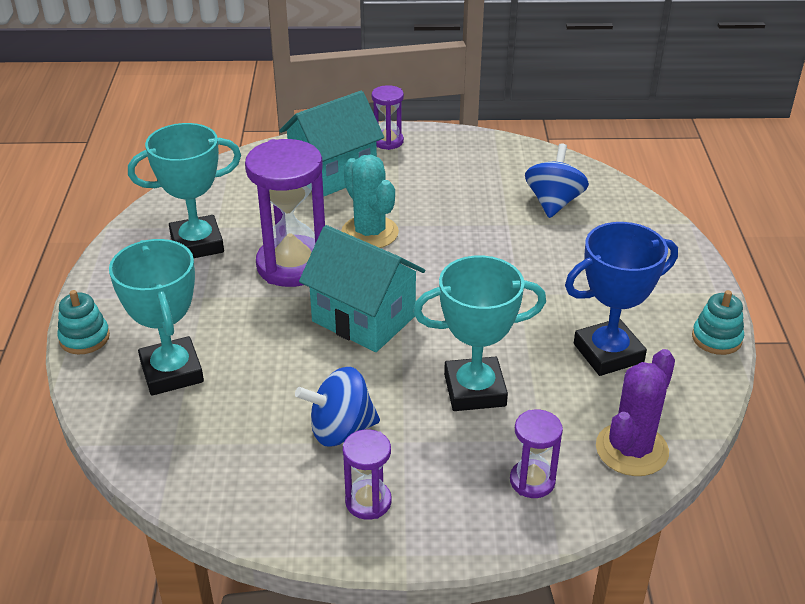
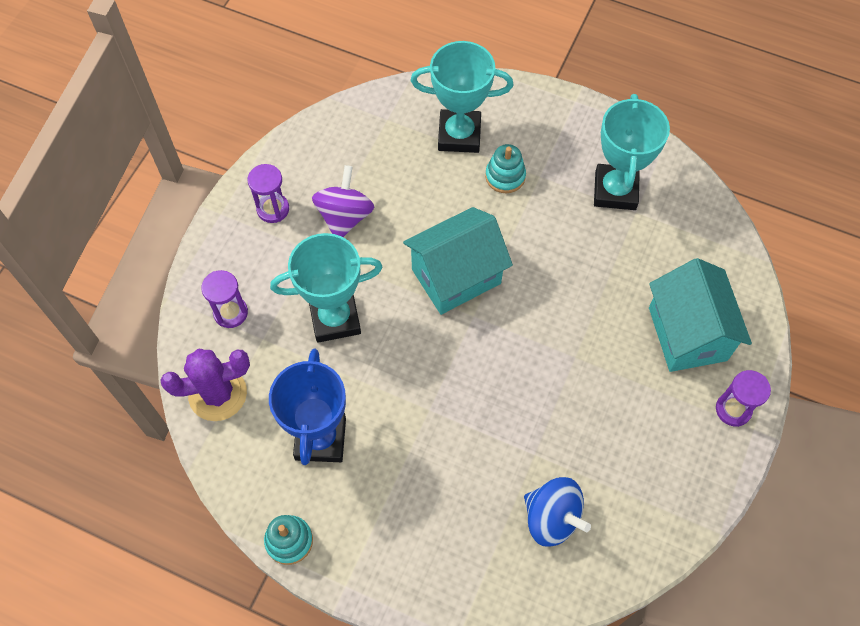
camera: 115 degrees right, 25 degrees up
(84, 338) = (524, 92): turquoise stacking toy -> turquoise stacking toy (505, 176)
(292, 265) = (552, 250): purple hourglass -> none
(340, 430) = (345, 217): blue spinning top -> purple spinning top
(370, 233) = (573, 327): turquoise cactus -> none
(475, 390) = (335, 318): turquoise trophy -> turquoise trophy turned 60 degrees clockwise
(631, 449) = (218, 394): purple cactus -> purple cactus turned 75 degrees counterclockwise

